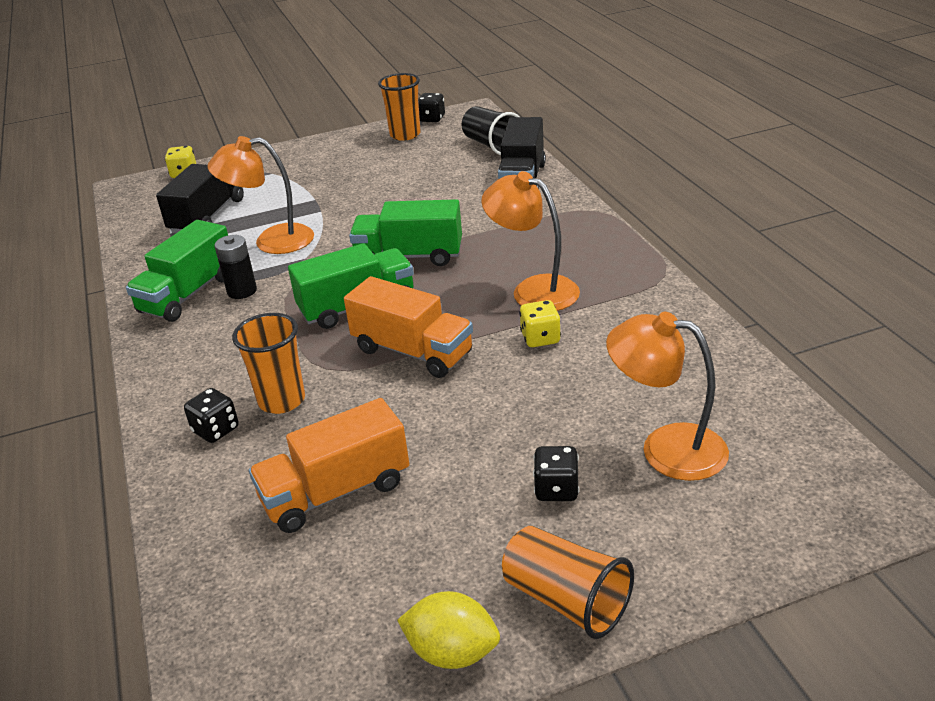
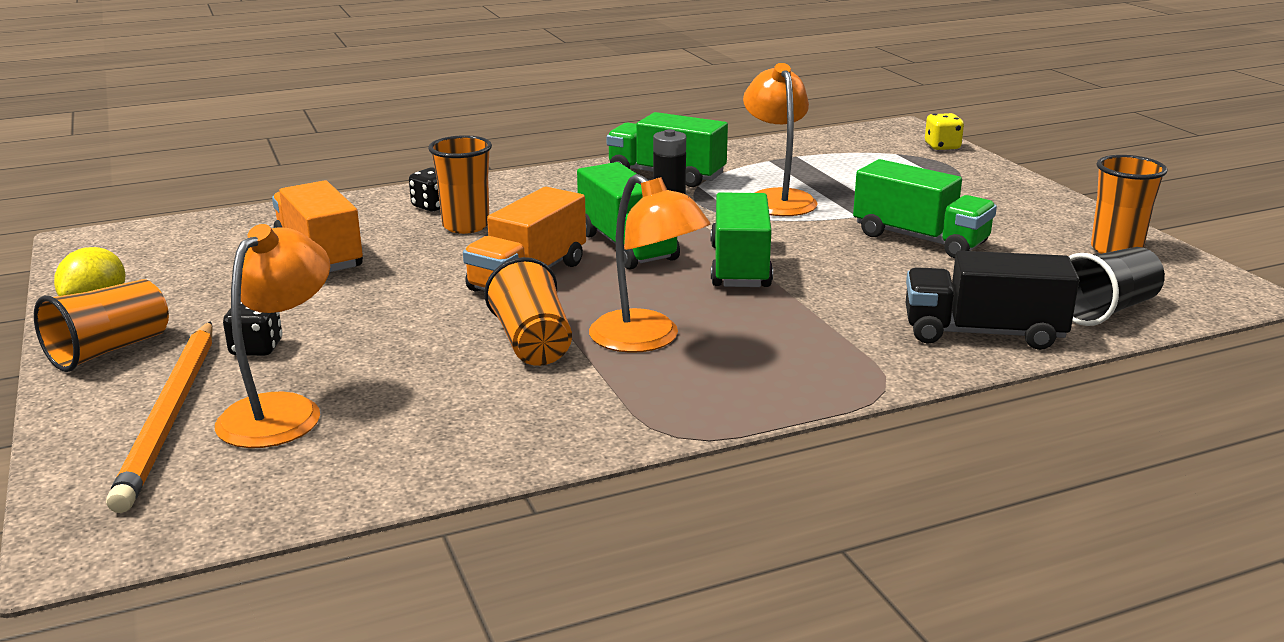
camera: 85 degrees right, 10 degrees down
(208, 216) = (836, 166): black truck -> none
(373, 190) = (920, 239): none -> green truck
(432, 119) = (1190, 265): black dice -> none
(533, 290) = (647, 340): orange lamp -> orange lamp turned 105 degrees clockwise
(540, 338) = (532, 343): yellow dice -> orange cup
(687, 514) = (170, 415): none -> orange pencil

